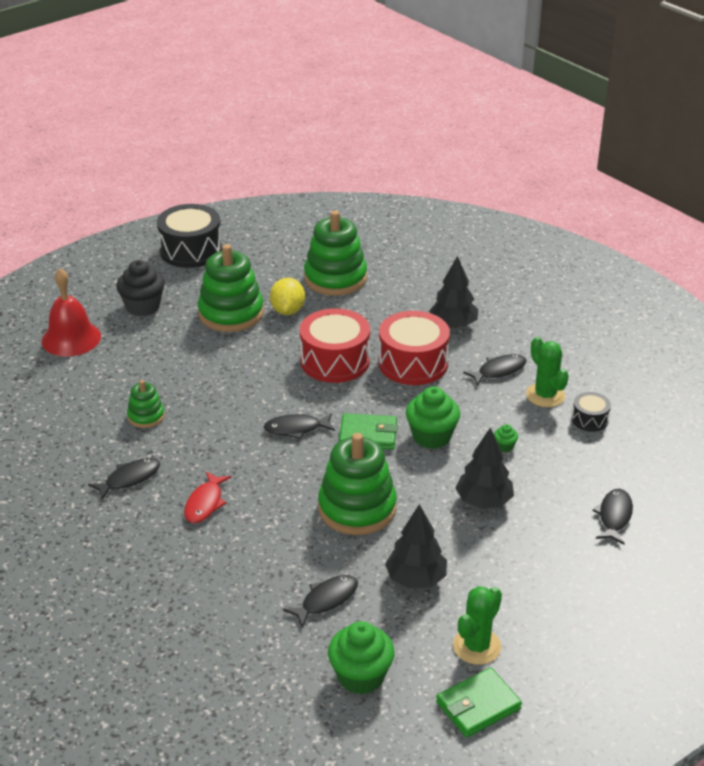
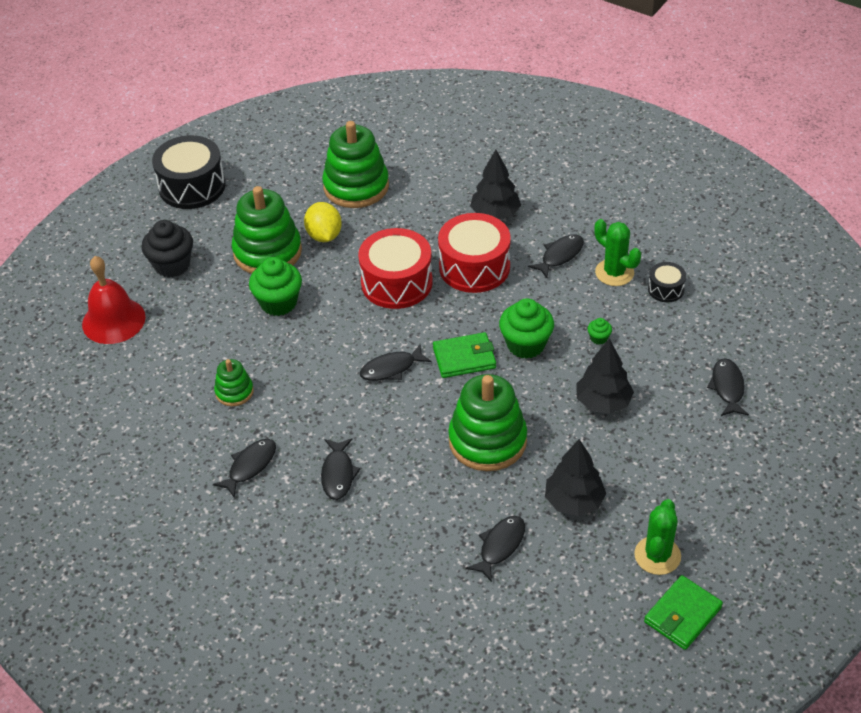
camera: 15 degrees left, 10 degrees up
(205, 503) = (338, 474): red fish -> black fish
(361, 676) = (565, 616): green cupcake -> green cupcake (278, 303)

